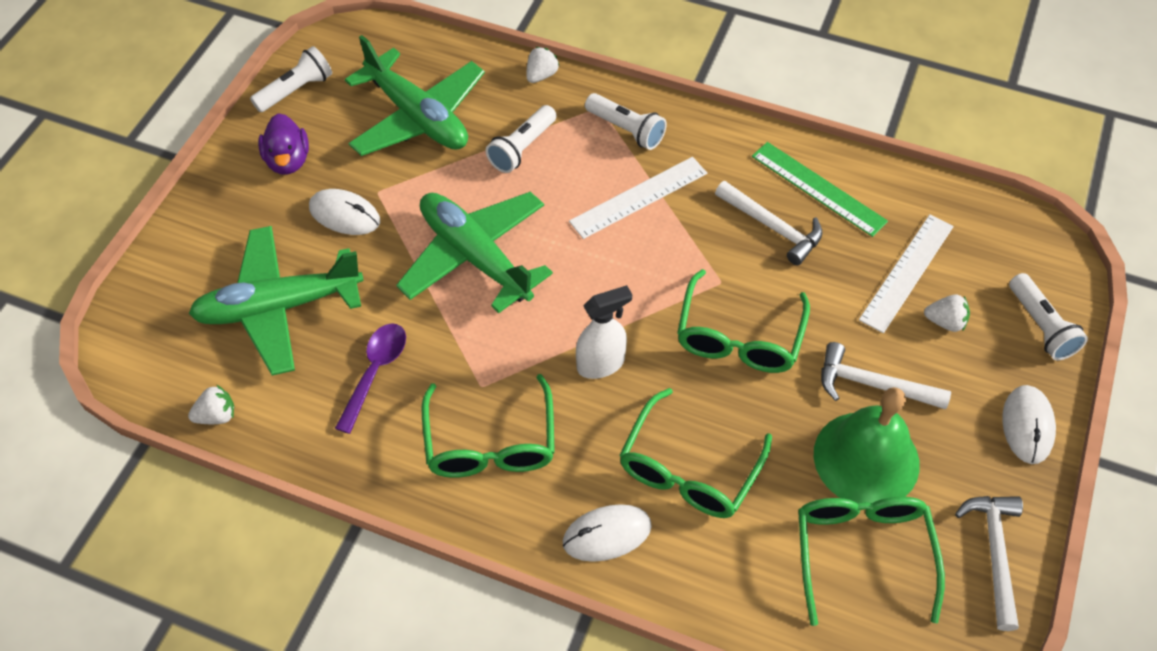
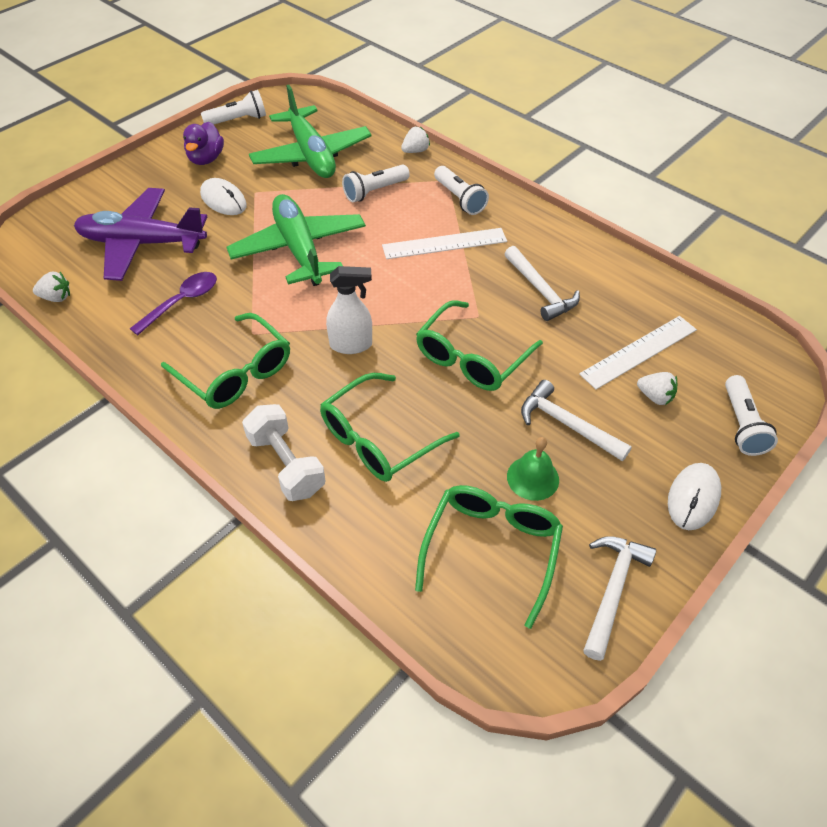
camera: 20 degrees right, 5 degrees down
(279, 307) = (142, 243): green plane -> purple plane
(490, 443) = (235, 373): green glasses -> green glasses turned 60 degrees counterclockwise
(607, 534) = (286, 464): white mouse -> white dumbbell
(818, 188) = (592, 274): green ruler -> none
(866, 458) = (533, 478): green bell -> green bell, size x0.54

